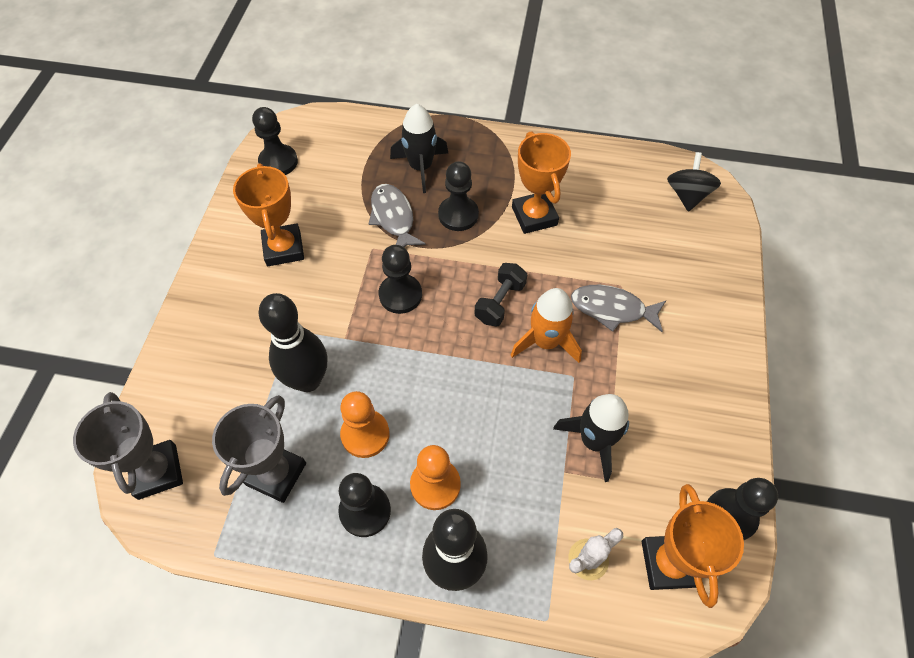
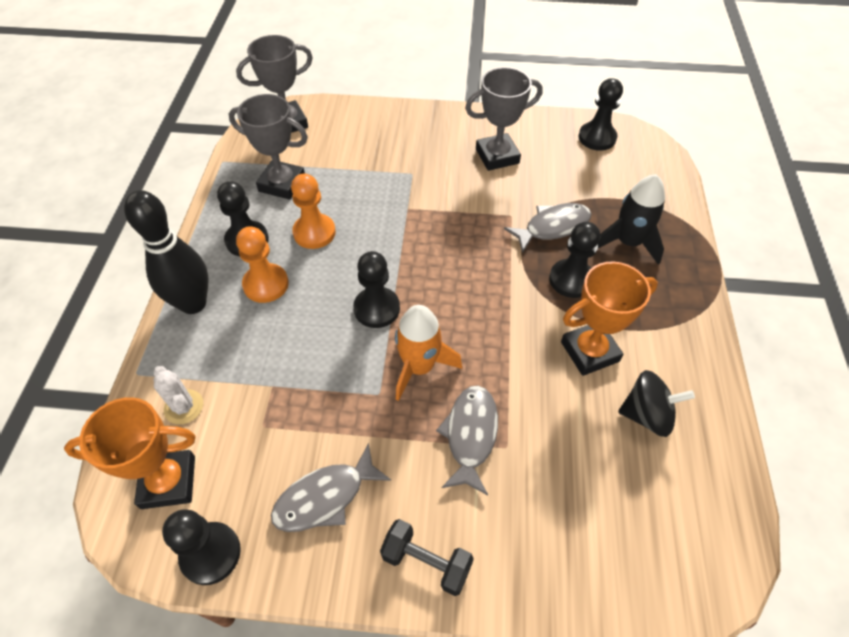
camera: 85 degrees right, 5 degrees down
(283, 248) = (497, 156): orange trophy -> grey trophy
(308, 380) = (364, 190): black bowling pin -> none
(400, 295) = (460, 242): black pawn -> black pawn (377, 308)
(500, 302) = (463, 323): black dumbbell -> black dumbbell (426, 562)
(594, 441) = (304, 413): black rocket -> none
(673, 422) = (325, 497): none -> grey fish
(687, 195) = (682, 542): black spinning top -> black spinning top (647, 415)

